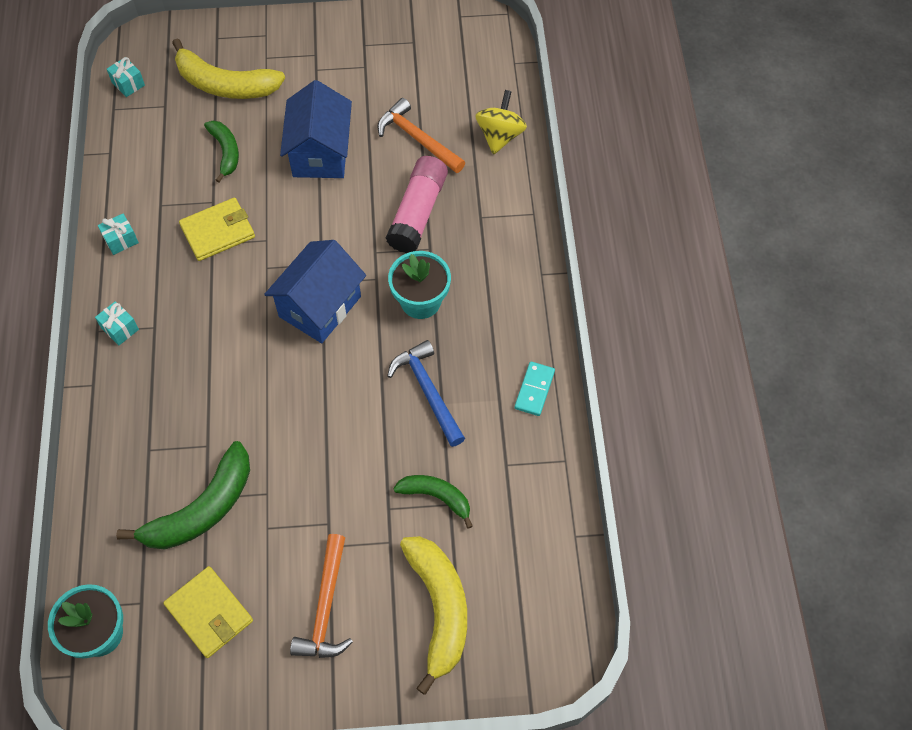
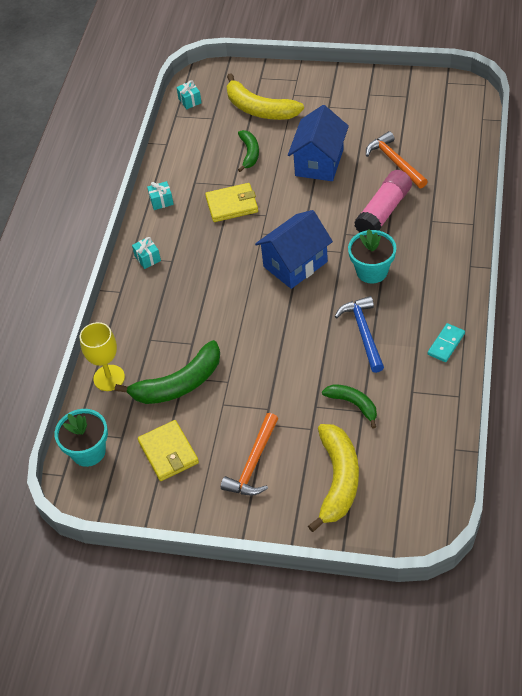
camera: 20 degrees right, 10 degrees down
(104, 517) = (109, 378): none -> yellow goblet
(500, 136) = (459, 167): yellow spinning top -> none

